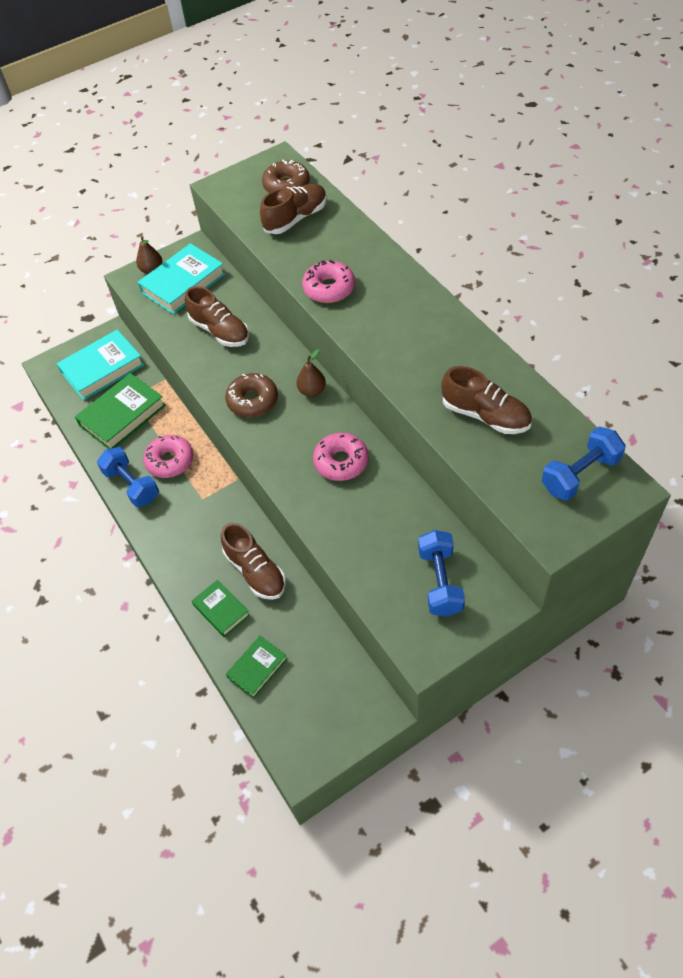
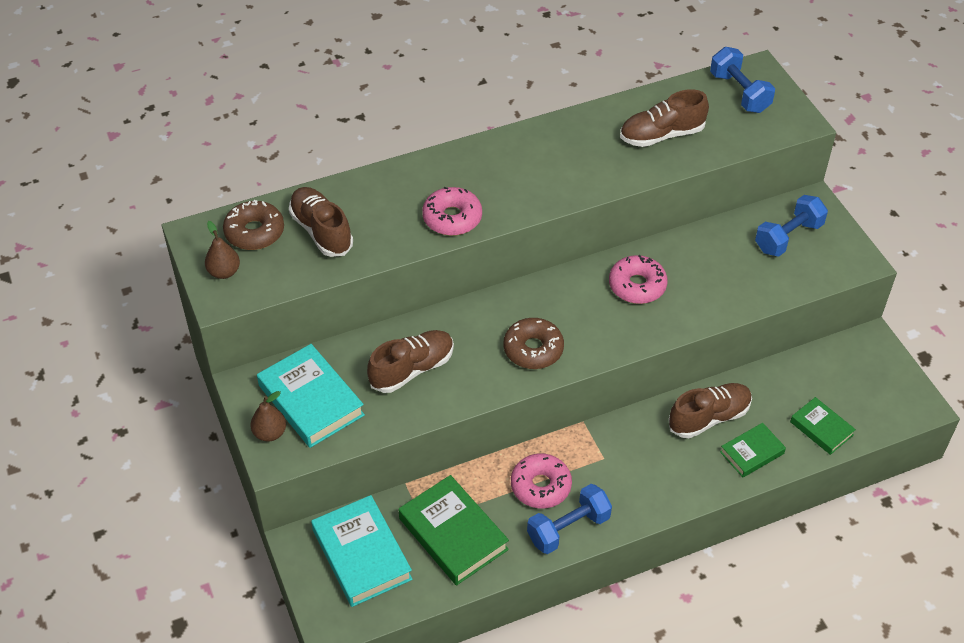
camera: 85 degrees left, 5 degrees down
(312, 391) = (534, 296): brown pear -> brown pear (224, 272)
(440, 581) = (788, 237): blue dumbbell -> blue dumbbell turned 45 degrees counterclockwise
(485, 415) = (661, 135): brown shoe -> brown shoe turned 150 degrees counterclockwise

